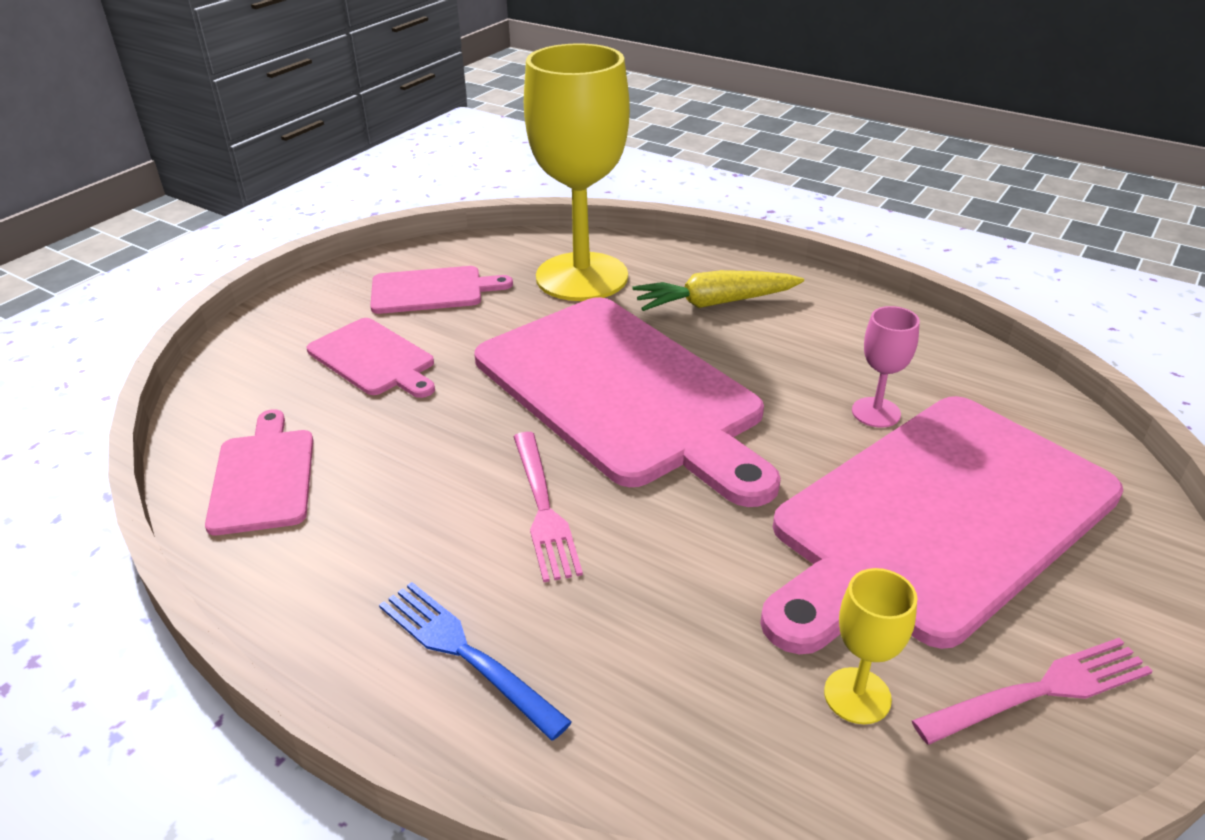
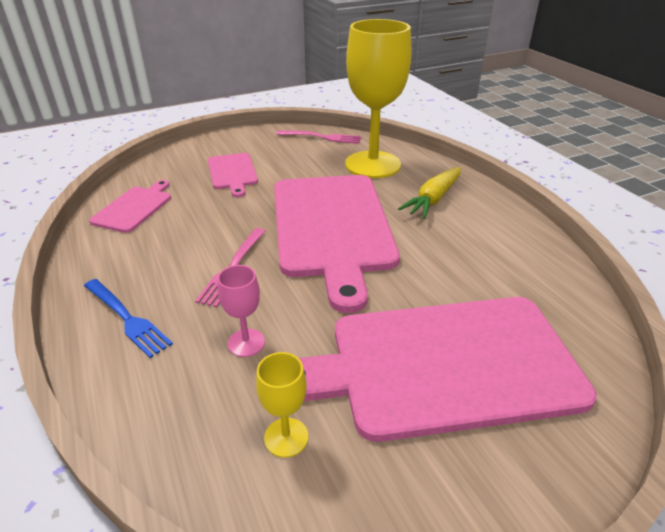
camera: 30 degrees right, 0 degrees up
(432, 290) = (291, 150): pink cutting board -> none
(464, 653) = (127, 318): blue fork -> blue fork turned 150 degrees clockwise
(715, 303) = (433, 199): yellow carrot -> yellow carrot turned 75 degrees counterclockwise
(876, 412) = (468, 290): pink goblet -> pink goblet (246, 343)
(1041, 690) = (401, 496): pink fork -> pink fork (322, 137)

